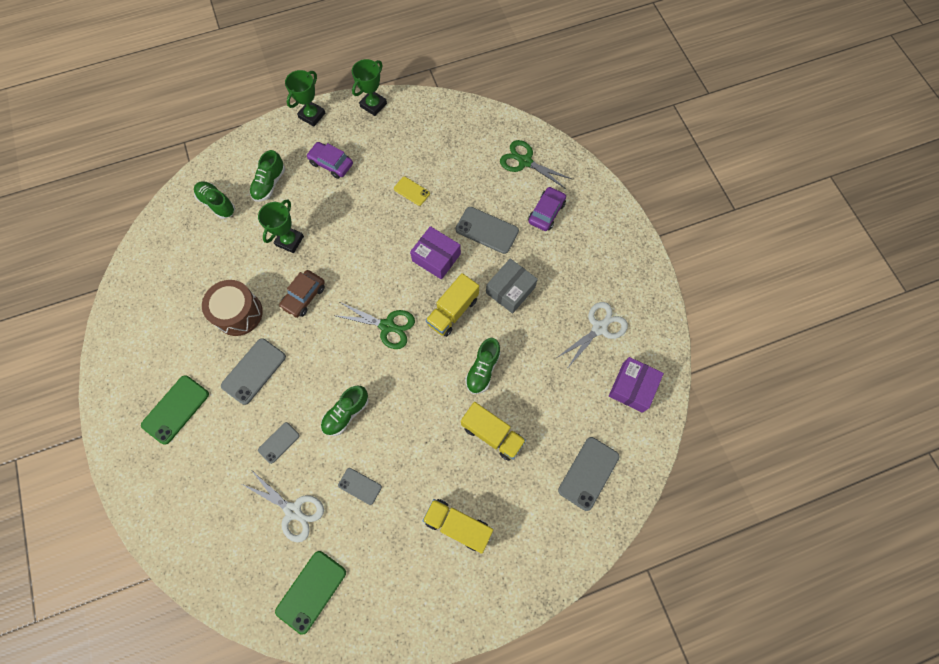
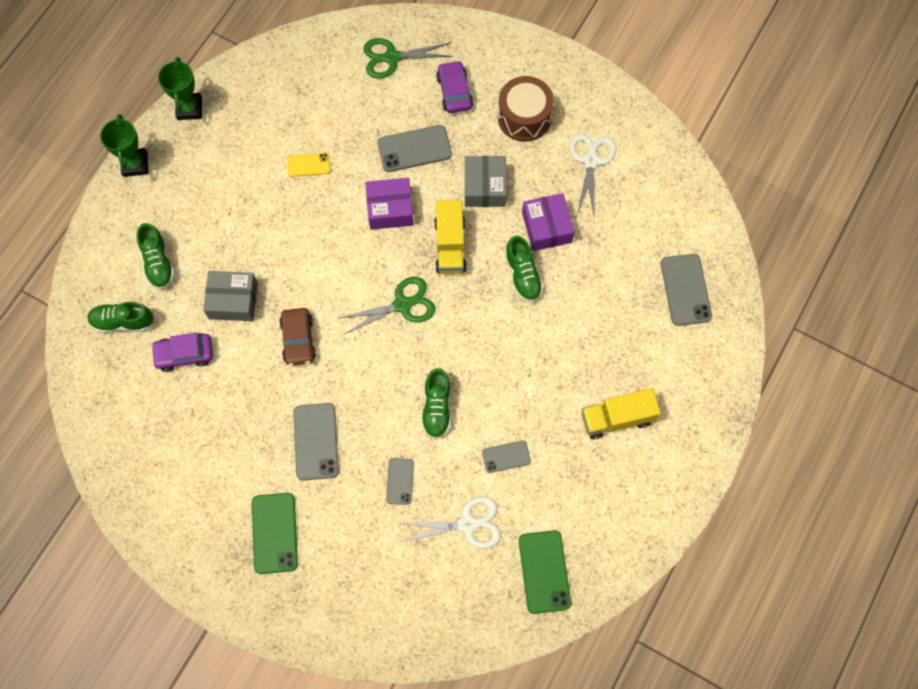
camera: 40 degrees left, 0 degrees up
(238, 313) = (249, 404): brown drum -> brown drum (524, 117)
(289, 241) = (233, 300): green trophy -> grey box
(331, 164) = (202, 197): purple car -> purple car (184, 354)
(492, 434) = (579, 322): yellow truck -> none
(632, 387) = (661, 190): purple box -> purple box (547, 227)

